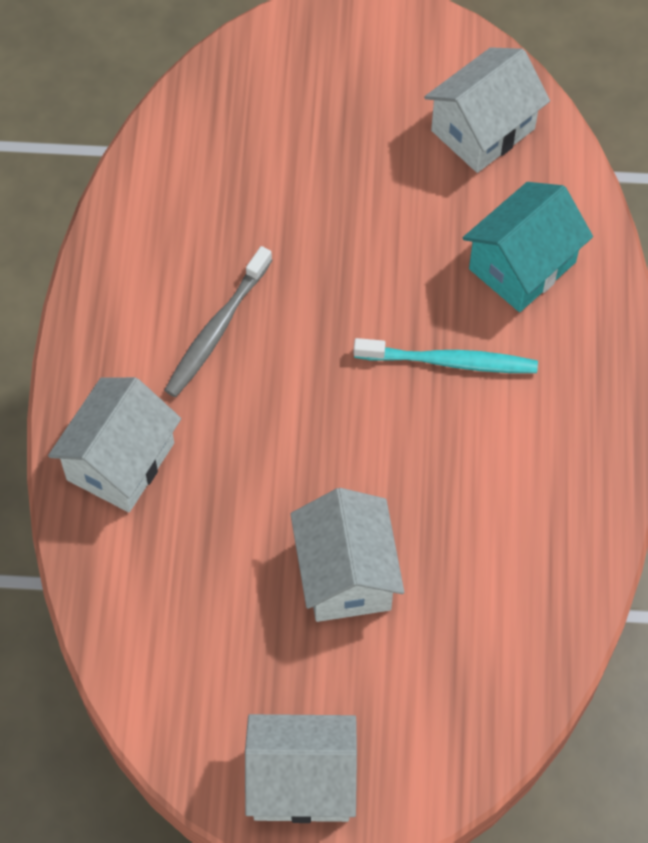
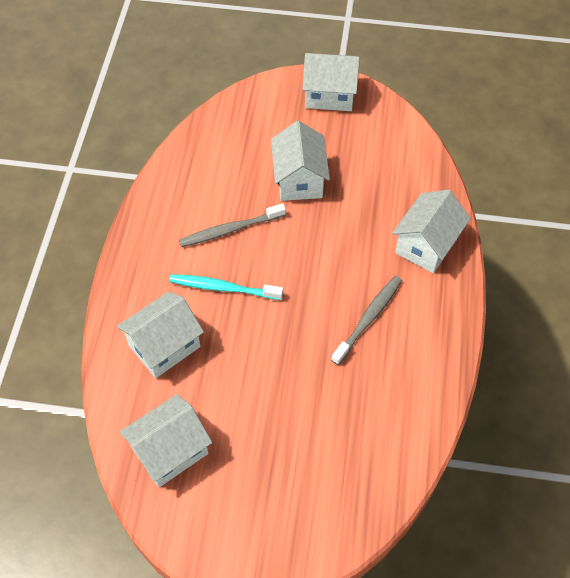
camera: 175 degrees left, 5 degrees down
(455, 464) = (230, 230): none -> grey toothbrush
(522, 265) = (164, 346): turquoise house -> white house

